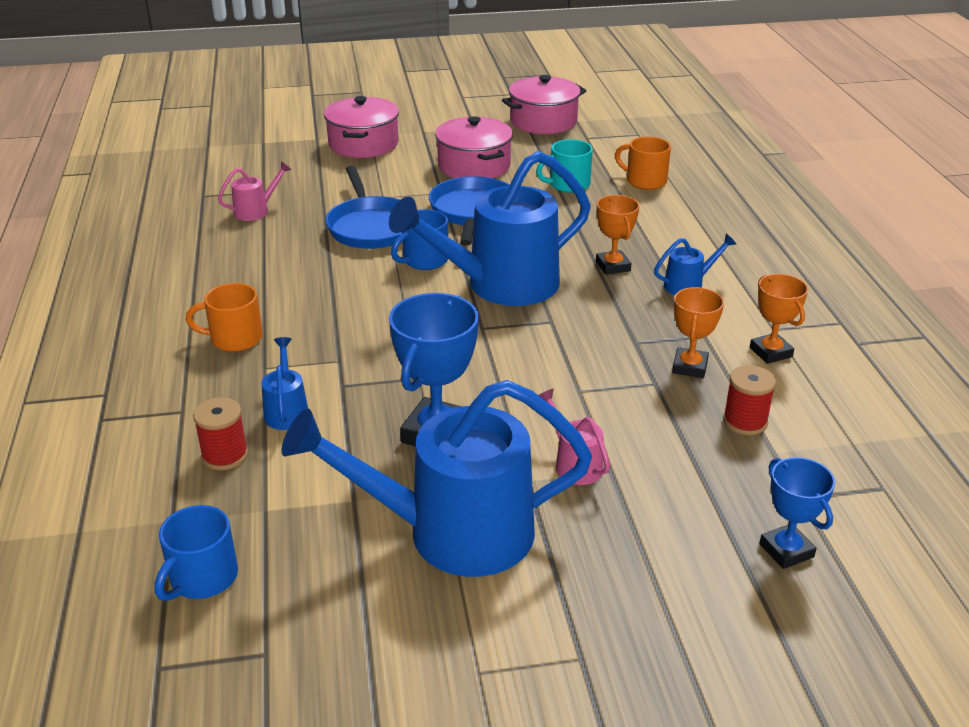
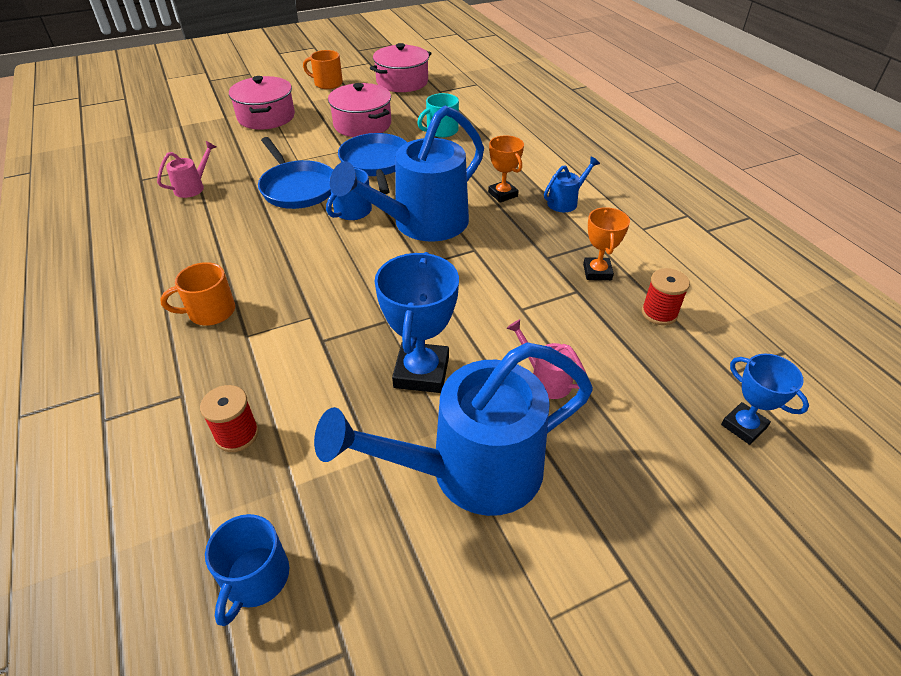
camera: 15 degrees left, 10 degrees up
(287, 410) = (280, 375): blue watering can -> none
(644, 181) = (497, 120): orange mug -> orange mug (327, 83)
(770, 352) = (650, 249): orange trophy -> none

